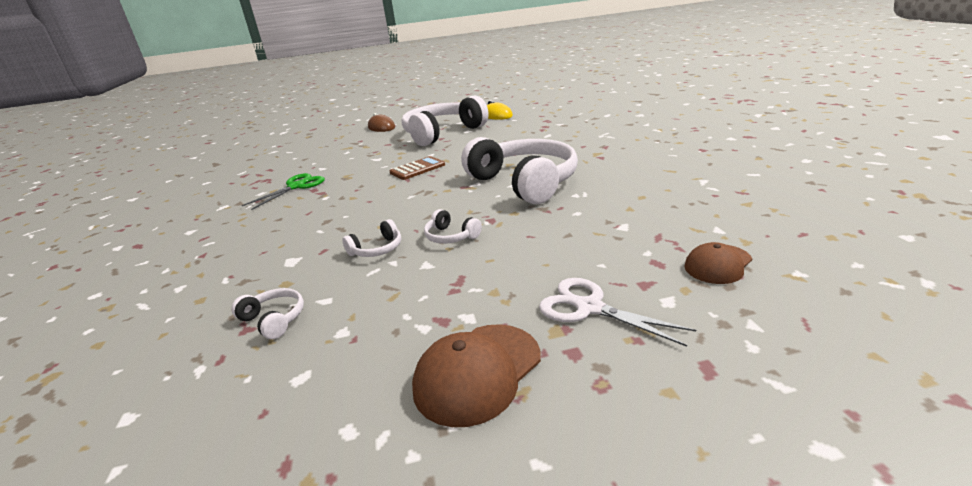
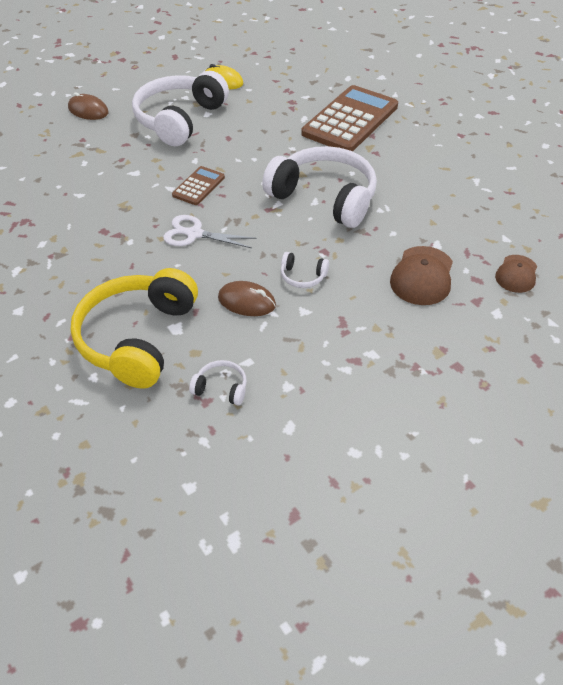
camera: 25 degrees left, 20 degrees up
(251, 263) = (137, 338): none -> yellow headphones
(296, 186) = (77, 228): green scissors -> none
(377, 249) = (247, 301): white headphones -> brown mouse
(477, 372) = (407, 394): brown cap -> brown cap (422, 276)
(589, 308) = (450, 329): white scissors -> white scissors (194, 234)
(590, 137) = (350, 120): none -> brown calculator

